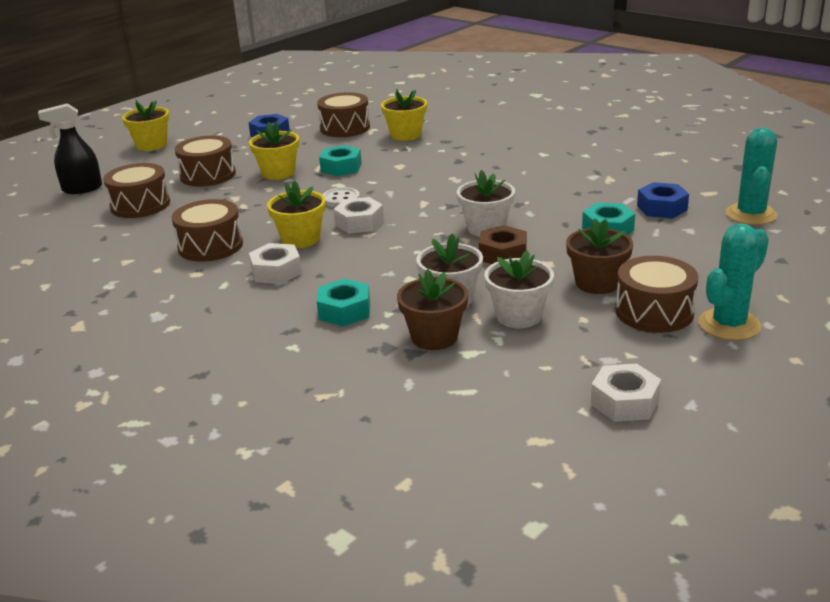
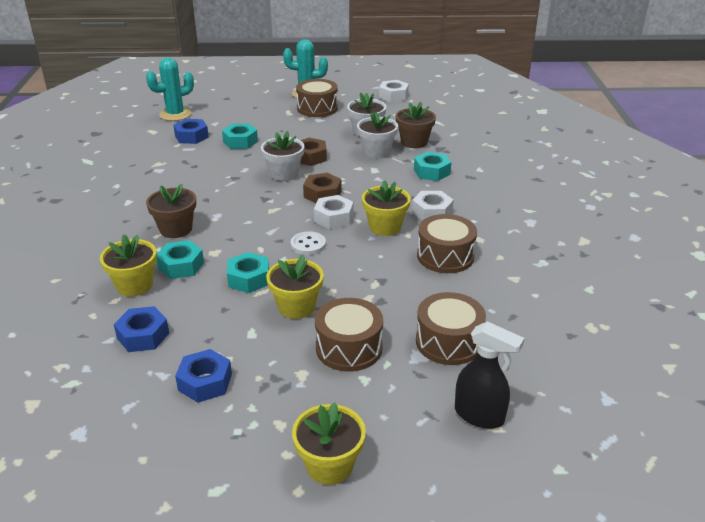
camera: 135 degrees left, 5 degrees up
(345, 128) = (143, 336): brown drum -> blue nut
(402, 152) = (181, 266): none -> turquoise nut
(410, 232) = (322, 194): none -> brown nut
(597, 283) = (308, 126): brown flower pot -> brown flower pot (176, 229)

